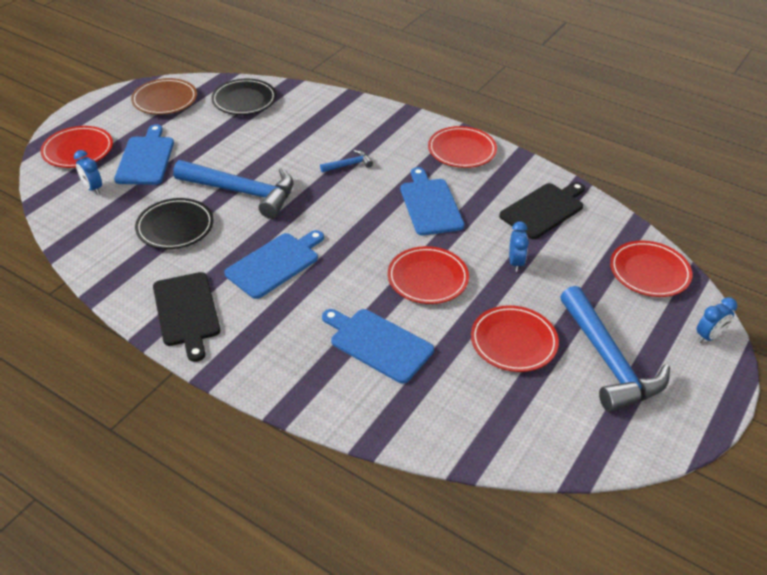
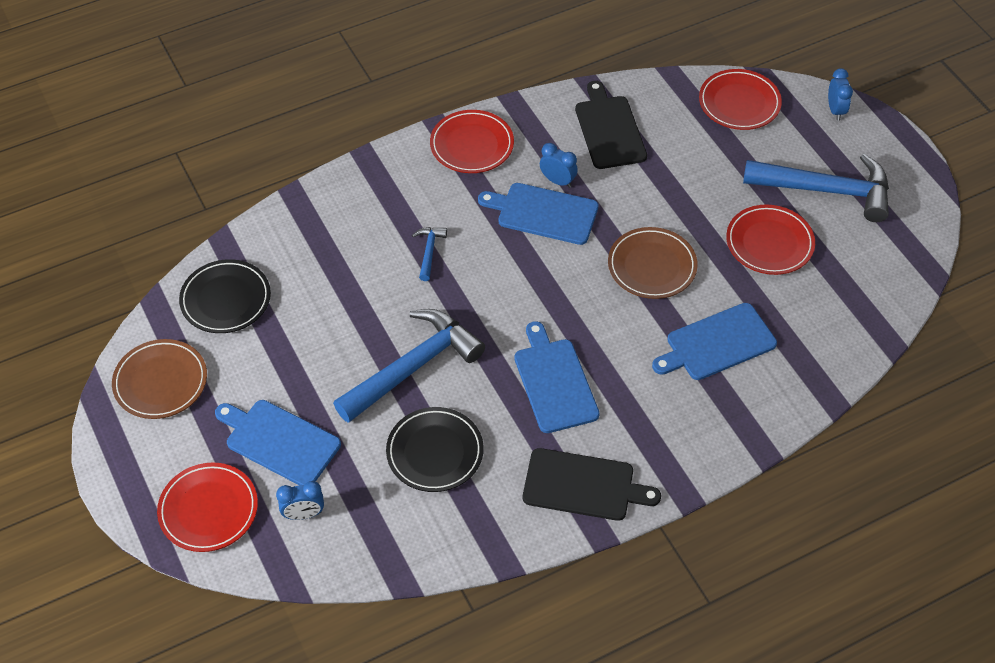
camera: 60 degrees left, 10 degrees up
(427, 278) = (652, 266): red plate -> brown plate
(515, 262) = (670, 189): blue clock -> blue clock (557, 181)

